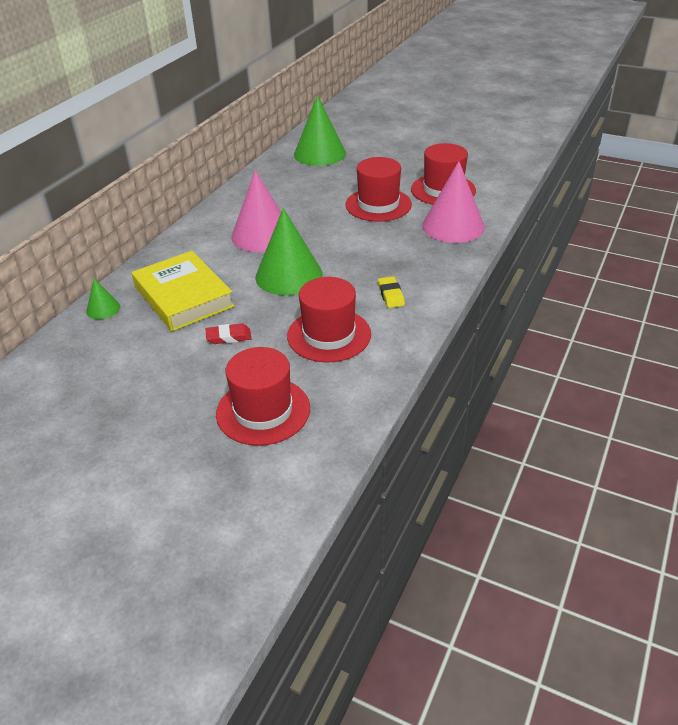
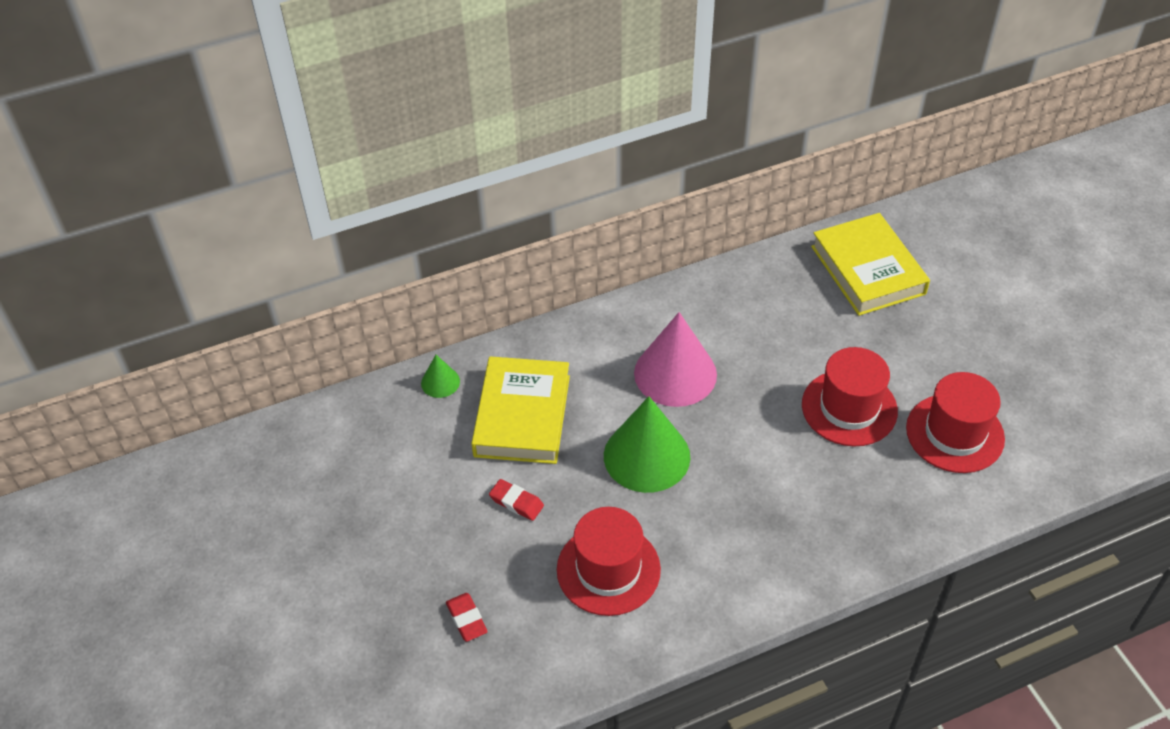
camera: 40 degrees right, 10 degrees up
(263, 411) = (466, 619): red hat -> red eraser
(320, 154) = (868, 270): green cone -> yellow book
(391, 295) = (722, 560): yellow eraser -> none
(453, 226) = (901, 503): pink cone -> none

